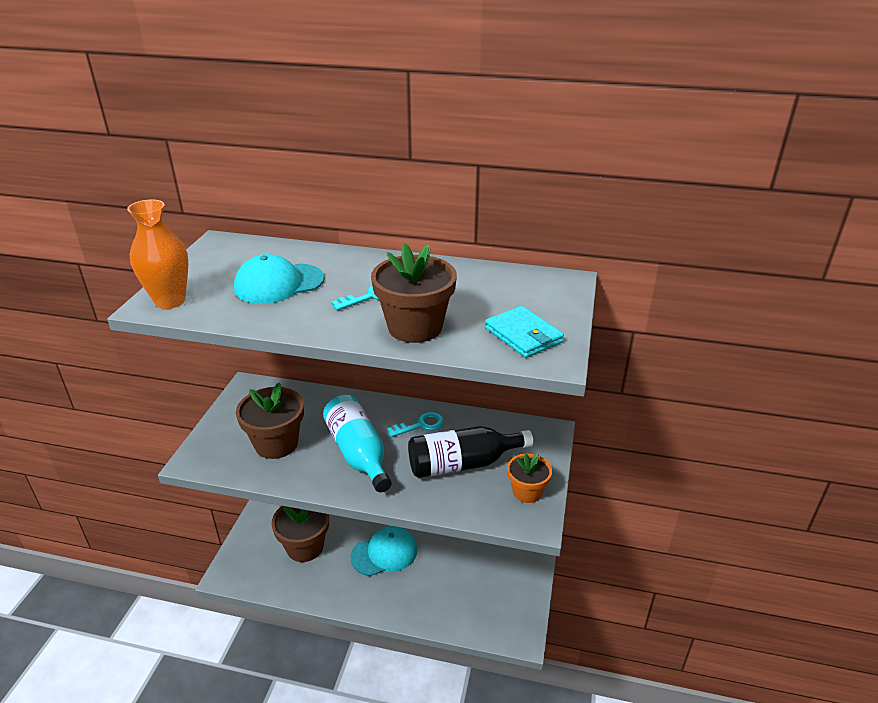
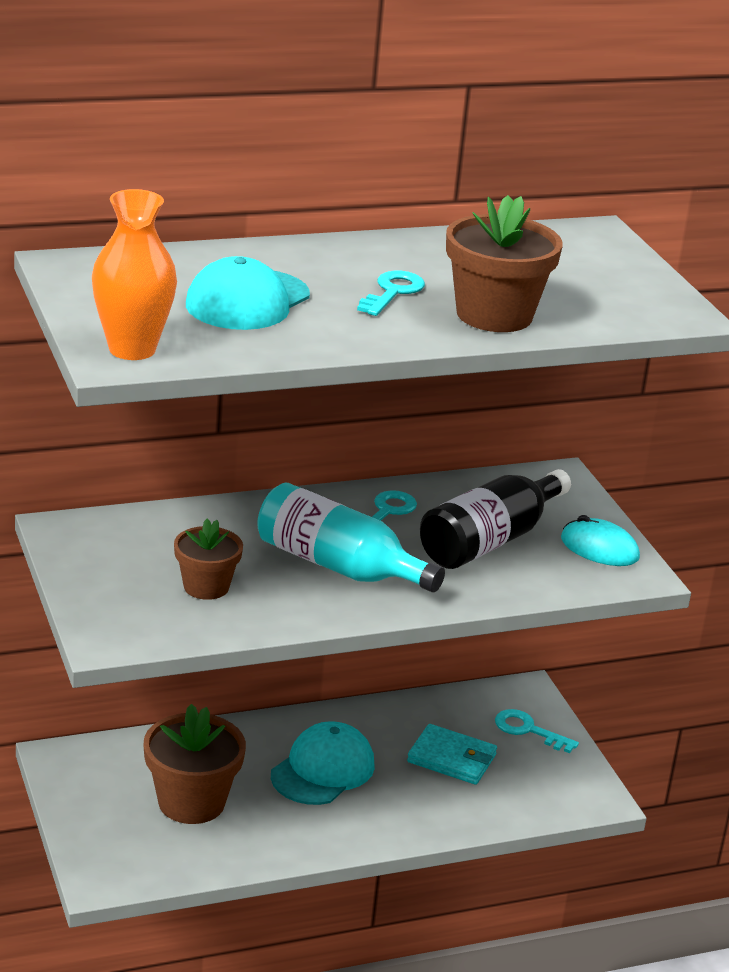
camera: 35 degrees left, 5 degrees down
(276, 443) = (206, 587): brown flower pot -> brown flower pot, size x0.63
(517, 571) = (528, 730): none -> turquoise key
(523, 335) = (624, 299): turquoise wallet -> turquoise wallet (452, 758)
(527, 492) = (599, 548): orange flower pot -> turquoise mouse

